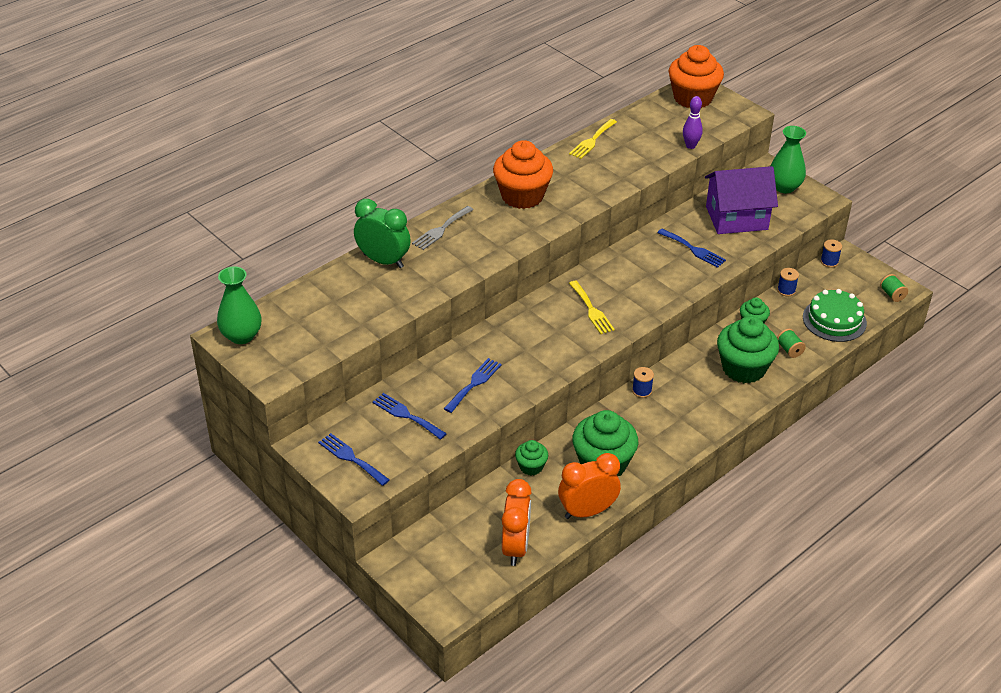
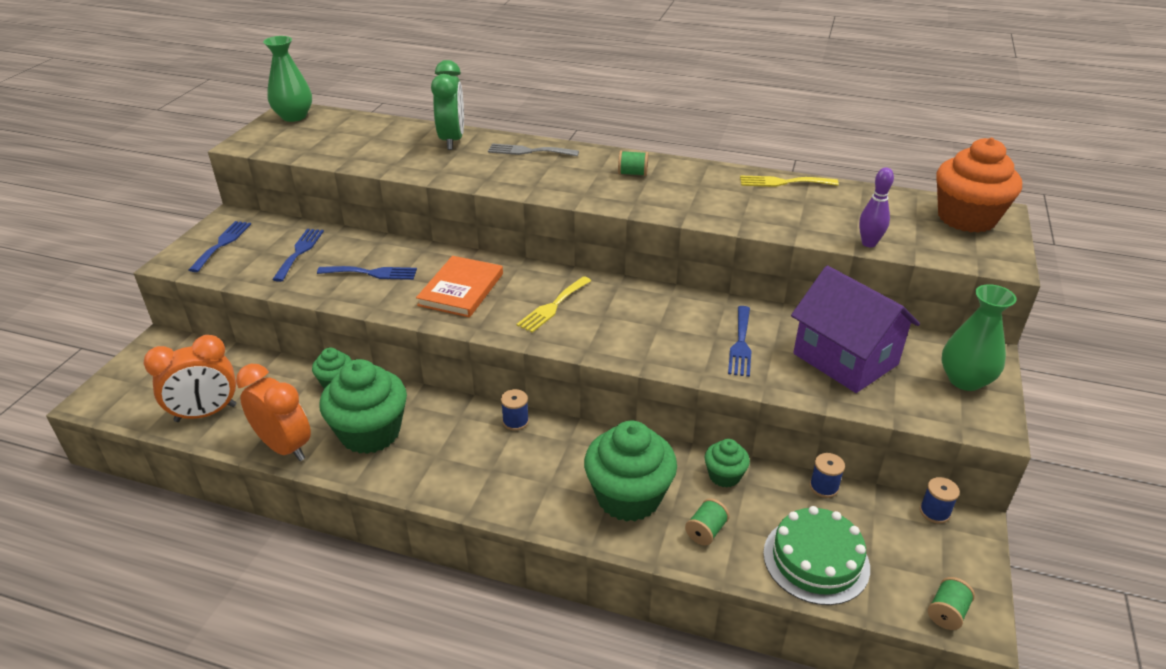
camera: 60 degrees right, 5 degrees down
(522, 196) = (632, 173): orange cupcake -> green spool
(535, 345) = (461, 289): none -> orange book

